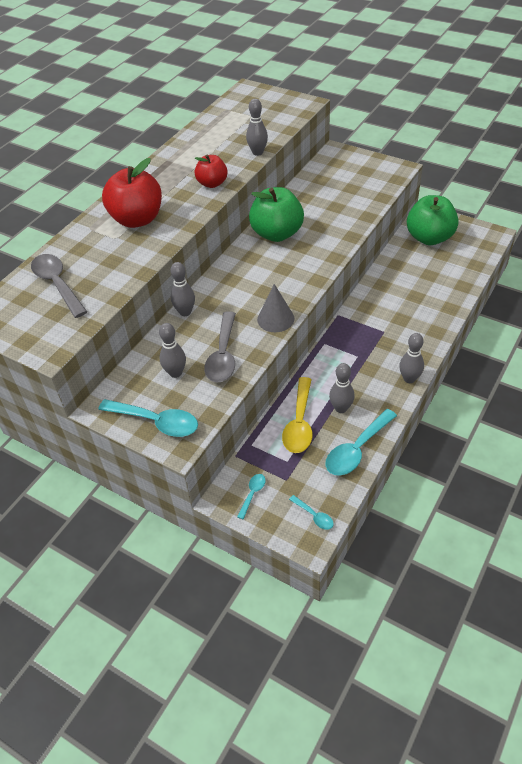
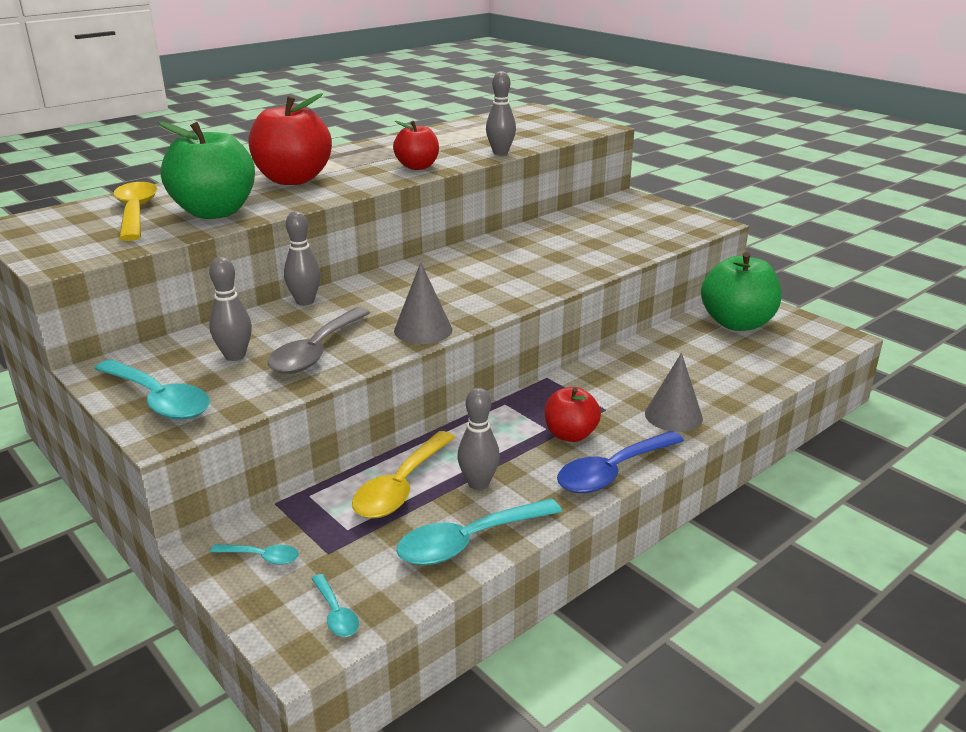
camera: 15 degrees right, 20 degrees down
(57, 284) = (135, 212): grey spoon -> yellow spoon
(252, 494) = (262, 557): turquoise spoon -> turquoise spoon turned 60 degrees clockwise
(277, 233) = (493, 253): green apple -> green apple (215, 212)
(373, 357) = (570, 435): none -> red apple
(409, 379) = (612, 472): grey bowling pin -> blue spoon
(424, 326) = (673, 416): none -> grey cone

